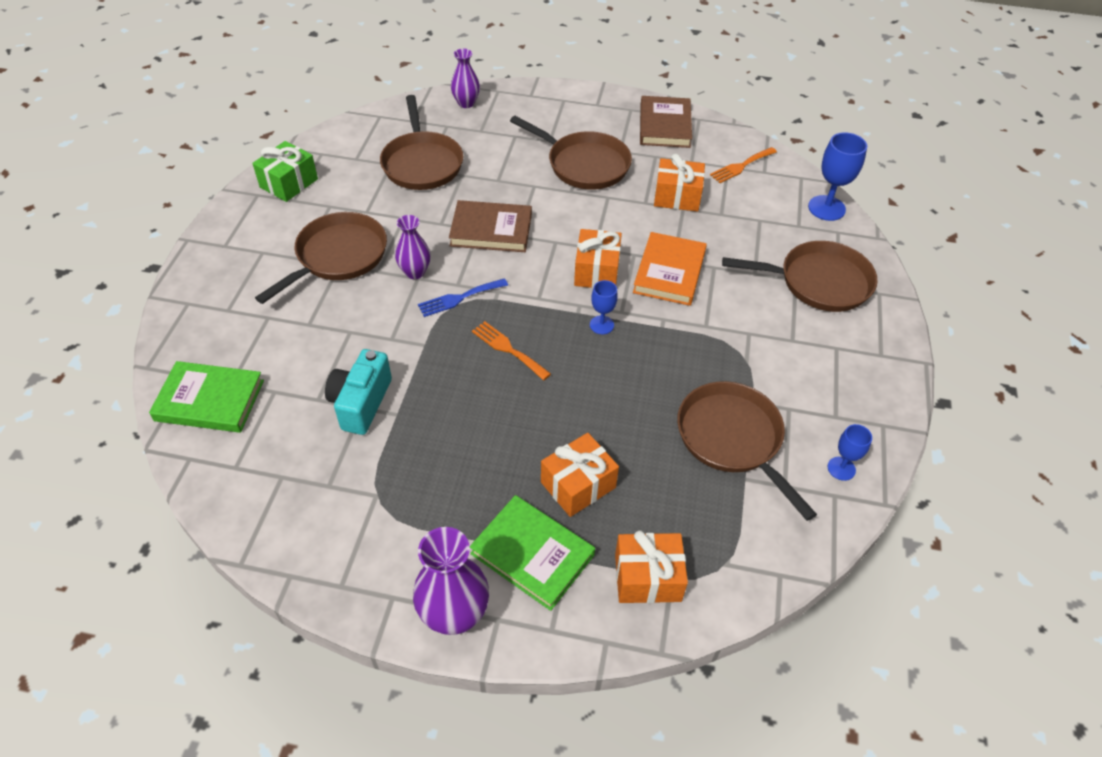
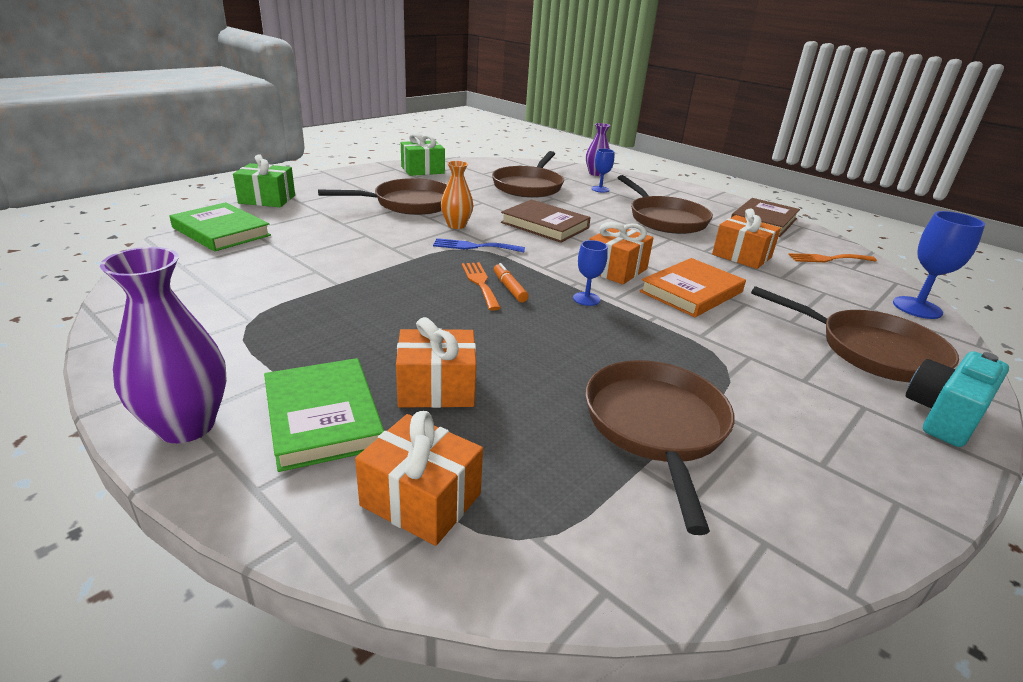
camera: 30 degrees right, 20 degrees down
(189, 324) = (267, 199): none -> green gift
(361, 403) = (319, 268): turquoise camera -> turquoise camera (943, 416)
(415, 272) = (456, 225): purple vase -> orange vase
(535, 343) = (509, 288): none -> orange marker
(841, 468) = (796, 518): blue goblet -> blue goblet (600, 189)

